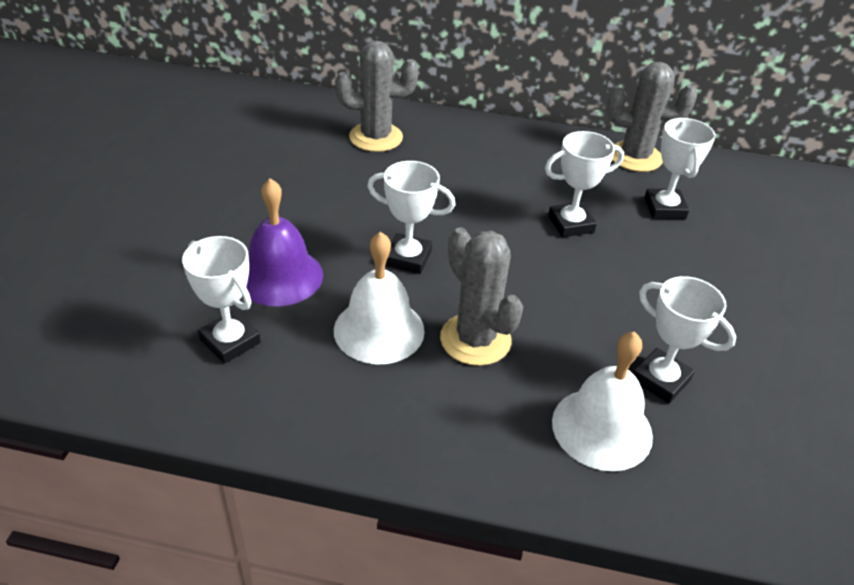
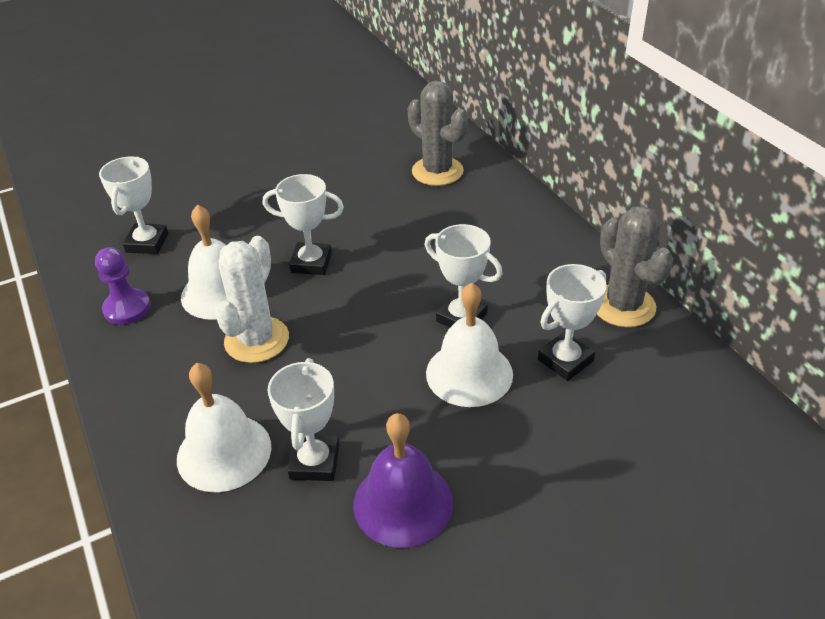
camera: 55 degrees right, 0 degrees up
(280, 276) = (228, 224): purple bell -> purple bell (403, 503)
(322, 403) = (127, 308): none -> purple pawn
(408, 258) = (311, 263): white trophy -> white trophy turned 60 degrees counterclockwise
(475, 340) = (257, 340): grey cactus -> white cactus
(635, 254) = (469, 373): none -> white bell

